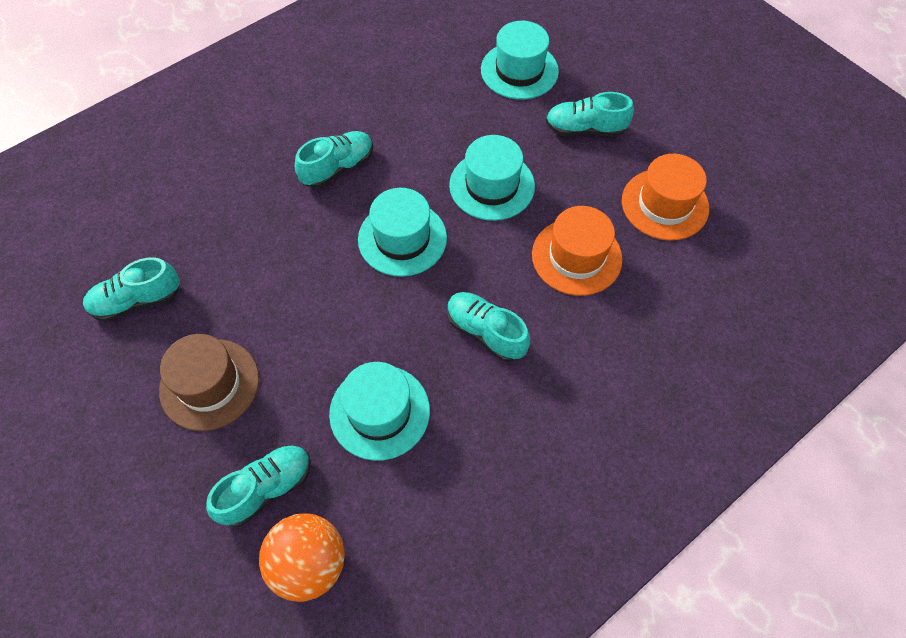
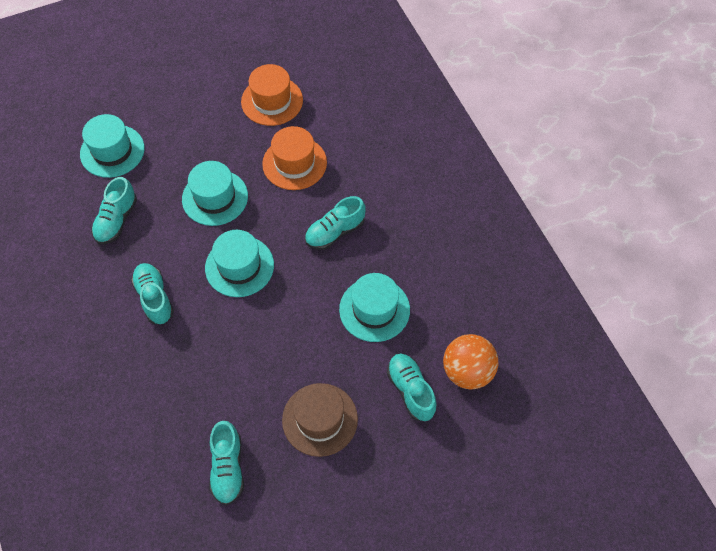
camera: 75 degrees left, 0 degrees up
(585, 129) = (188, 126): turquoise shoe -> turquoise shoe (116, 220)

